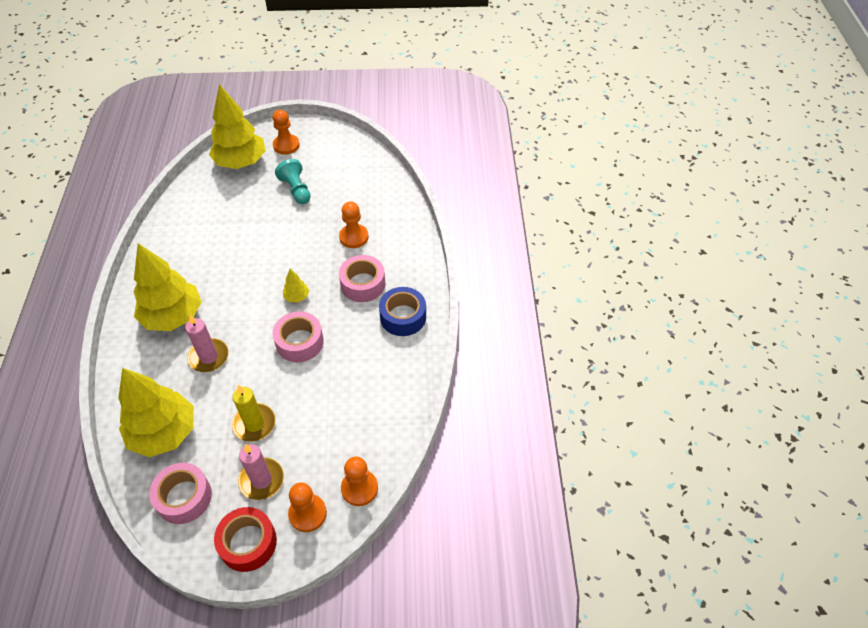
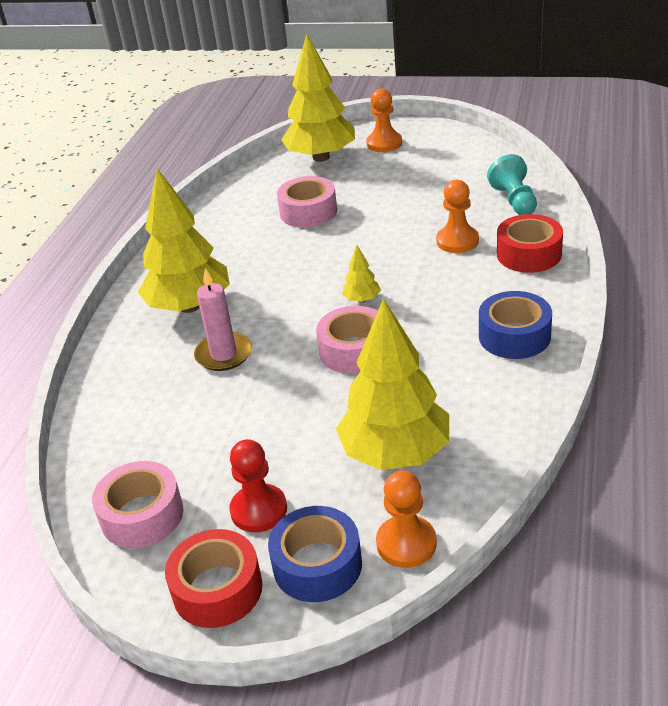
camera: 20 degrees right, 15 degrees down
(164, 433) = (138, 434): yellow tree -> yellow tree (395, 453)
(254, 424) = (266, 439): yellow candle -> none
(261, 480) = (259, 510): pink candle -> red pawn
(296, 190) = (387, 188): turquoise pawn -> turquoise pawn (514, 201)
(307, 513) = (317, 565): orange pawn -> blue tape
(363, 284) = (460, 293): pink tape -> pink tape (308, 212)
(403, 244) = (529, 254): none -> red tape

